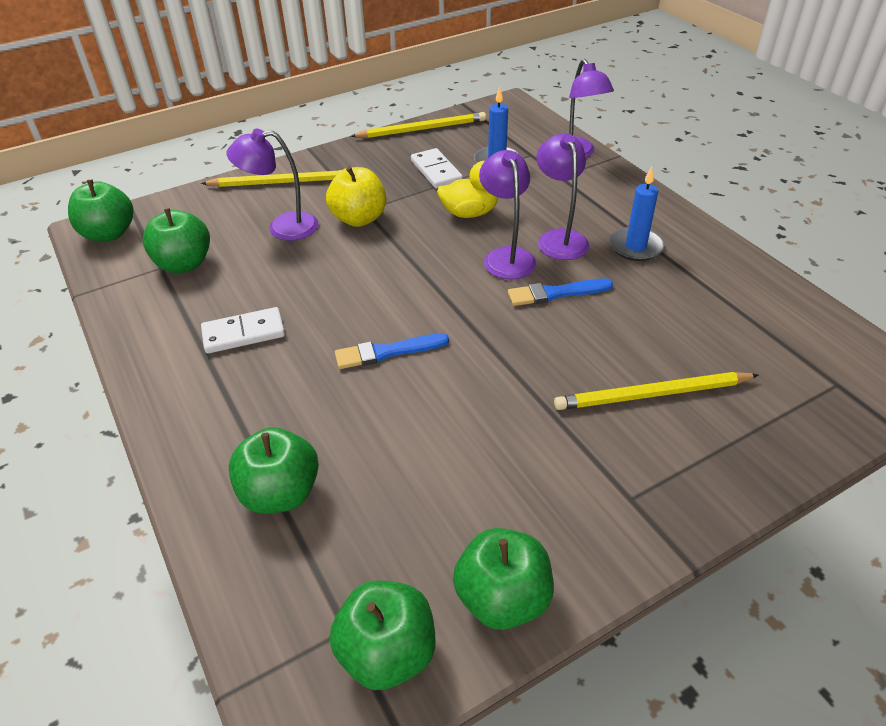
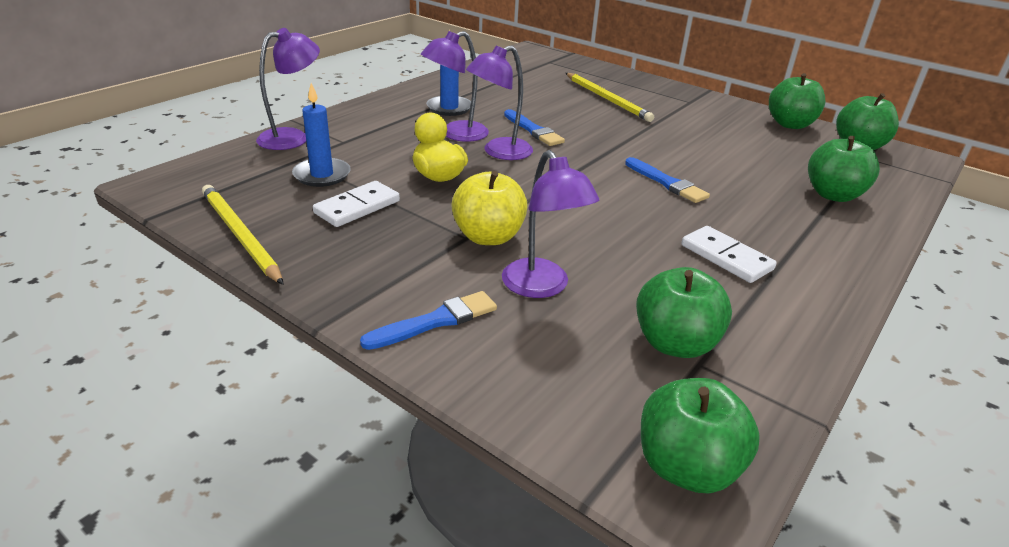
camera: 115 degrees left, 10 degrees down
(282, 182) = (435, 321): yellow pencil -> blue brush

